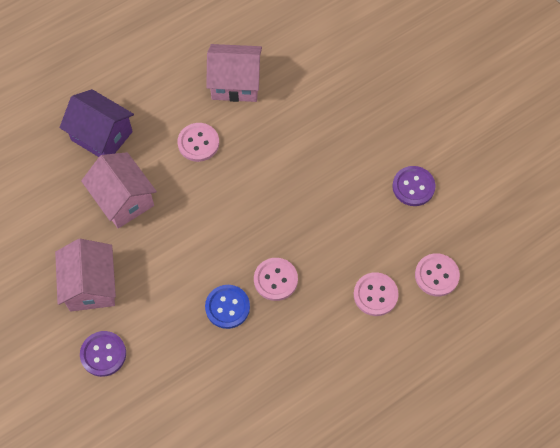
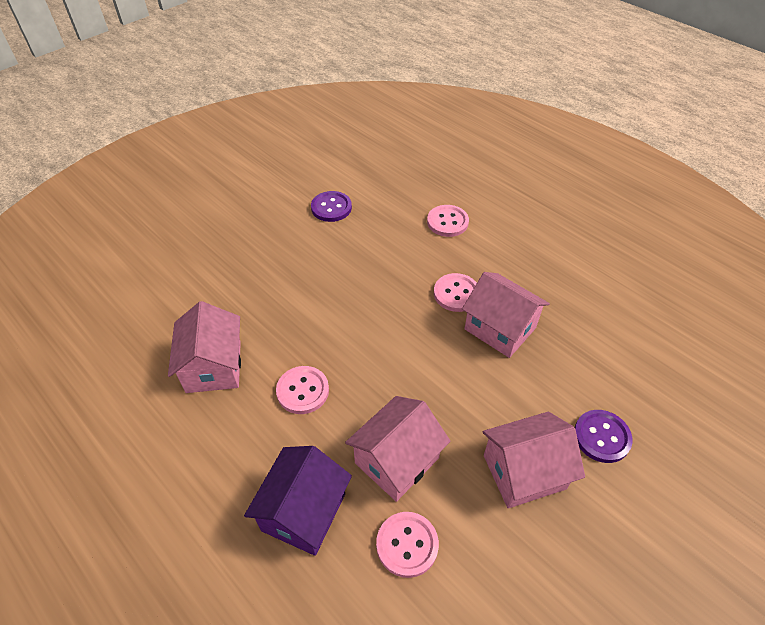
camera: 100 degrees left, 15 degrees down
(227, 307) = (500, 328): blue button -> pink house
(436, 275) = (416, 187): pink button -> pink button (407, 545)

